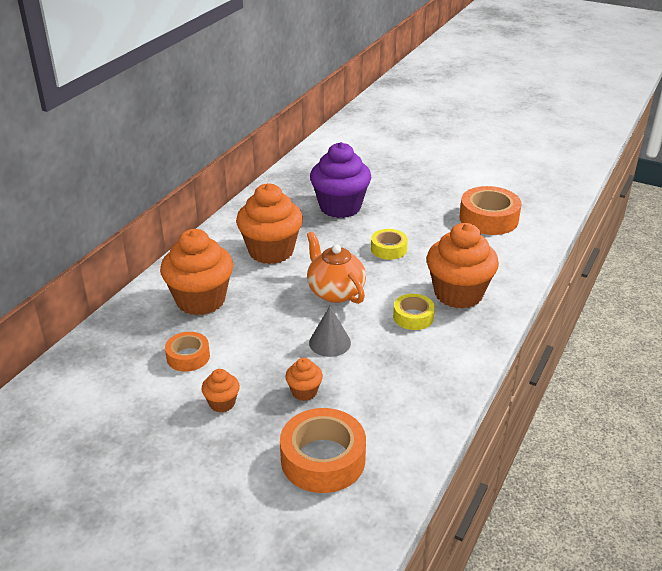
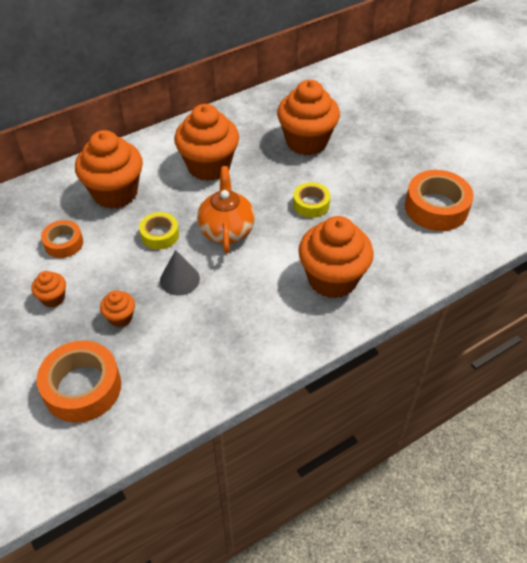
camera: 30 degrees right, 15 degrees up
(340, 207) = (306, 141): purple cupcake -> orange cupcake
(413, 317) = (270, 285): yellow tape -> yellow tape (160, 235)

